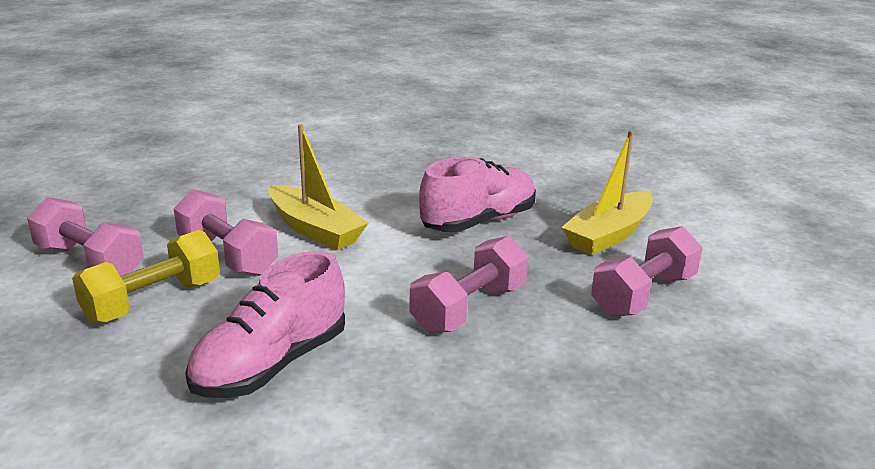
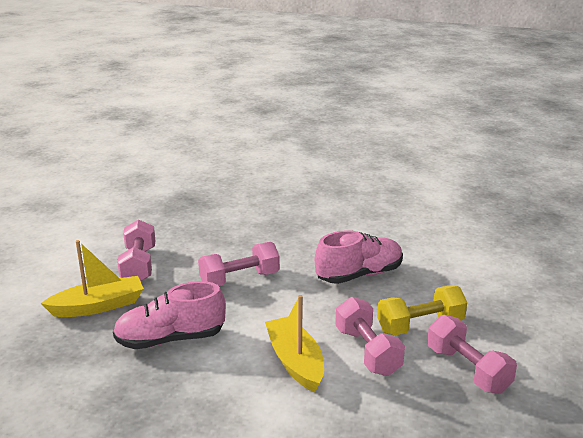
camera: 155 degrees left, 0 degrees up
(643, 295) = (138, 265): pink dumbbell -> pink dumbbell turned 75 degrees counterclockwise

